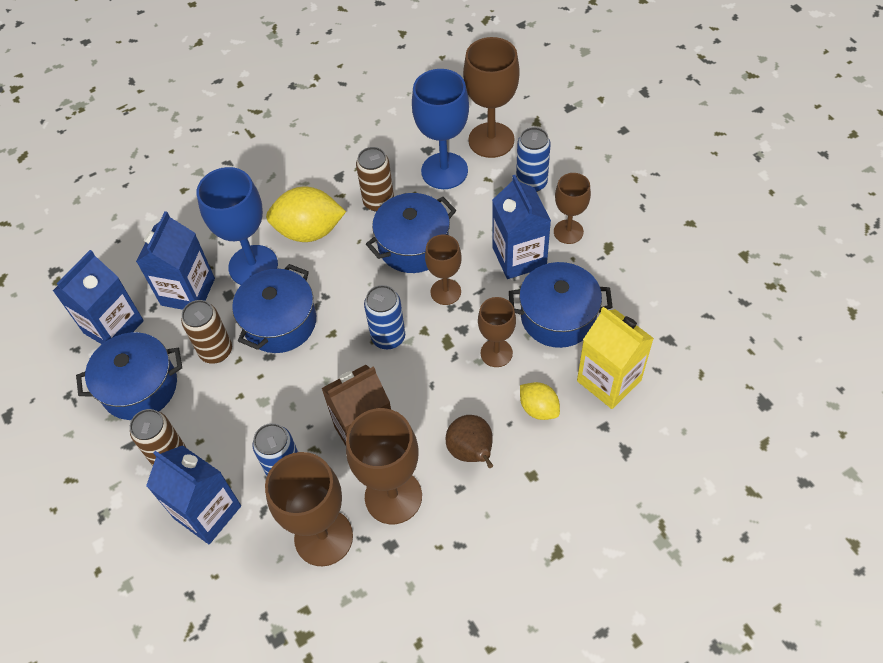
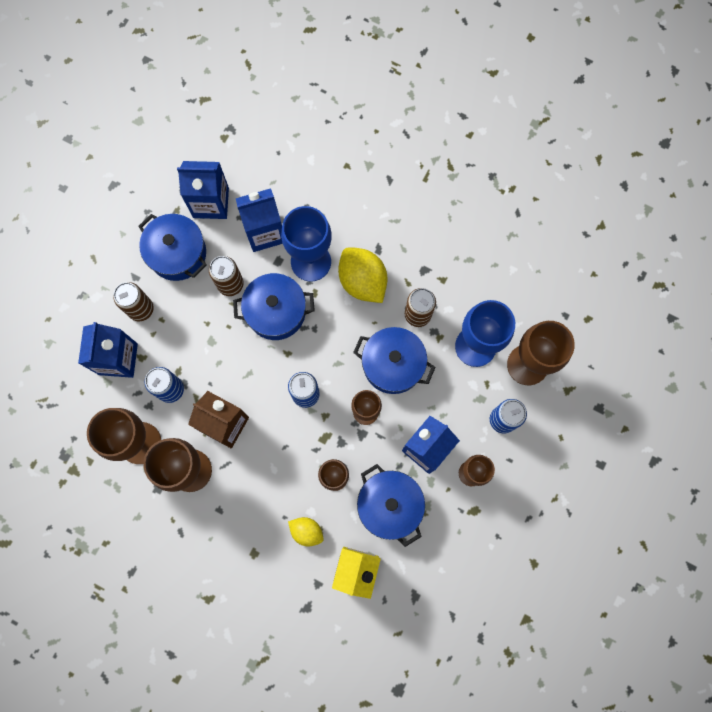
camera: 55 degrees right, 20 degrees up
(471, 452) = (249, 503): brown pear -> none
(538, 408) = (306, 531): yellow lemon -> yellow lemon turned 75 degrees counterclockwise

